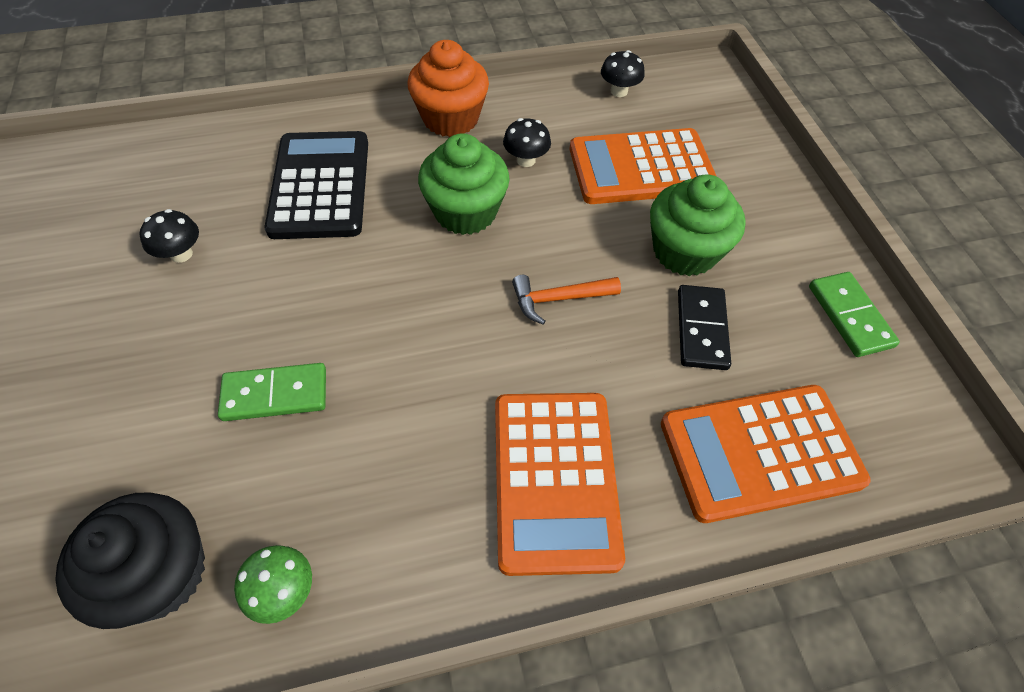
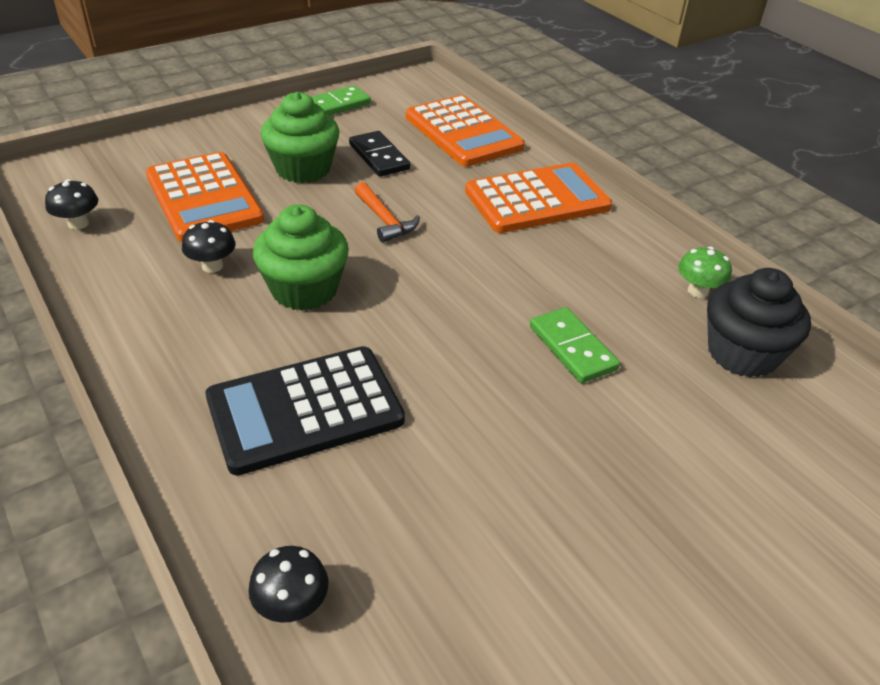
camera: 110 degrees left, 15 degrees down
(181, 254) = (464, 492): black mushroom -> black mushroom (291, 605)
(450, 119) = (151, 334): orange cupcake -> none
(701, 329) = (379, 157): black domino -> black domino turned 75 degrees clockwise

